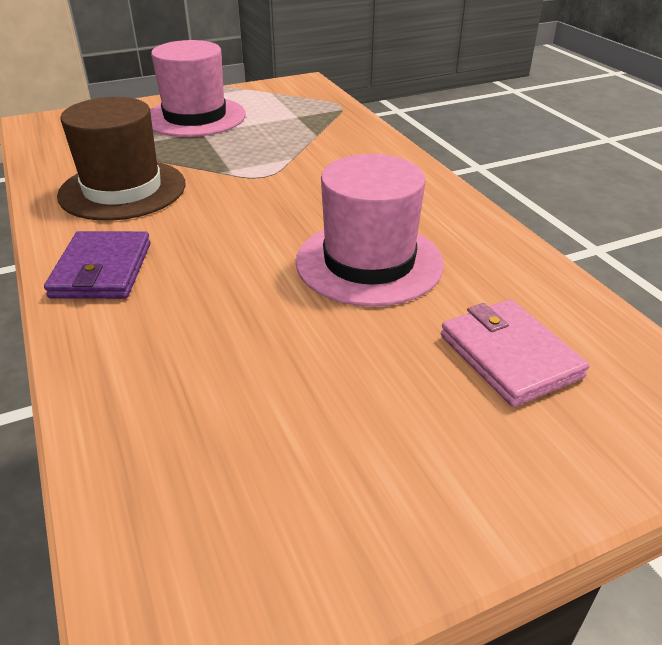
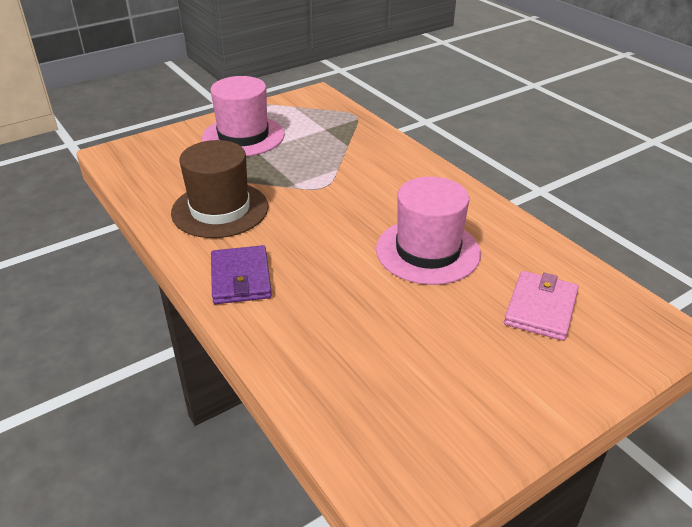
camera: 10 degrees left, 0 degrees up
(509, 356) = (540, 308): pink wallet -> pink wallet turned 60 degrees clockwise

